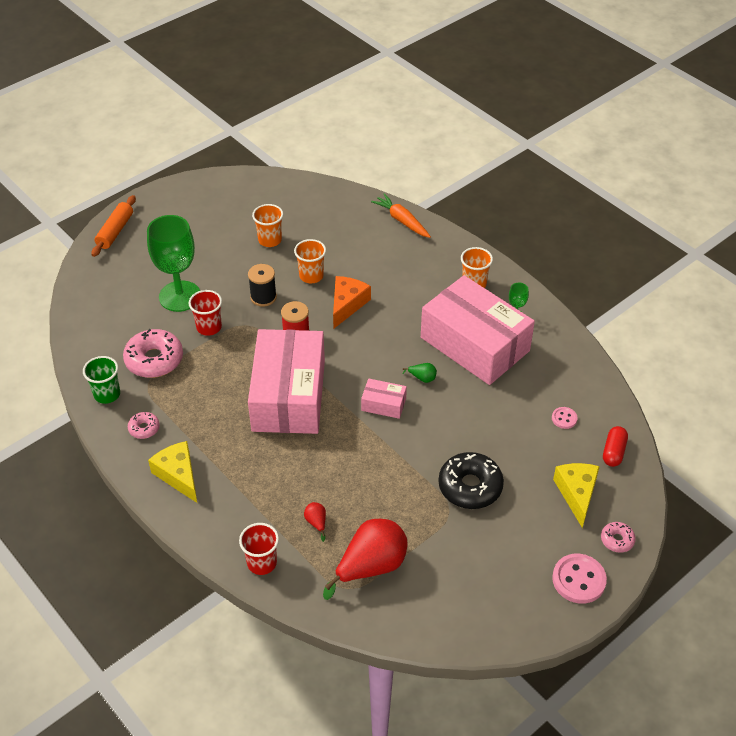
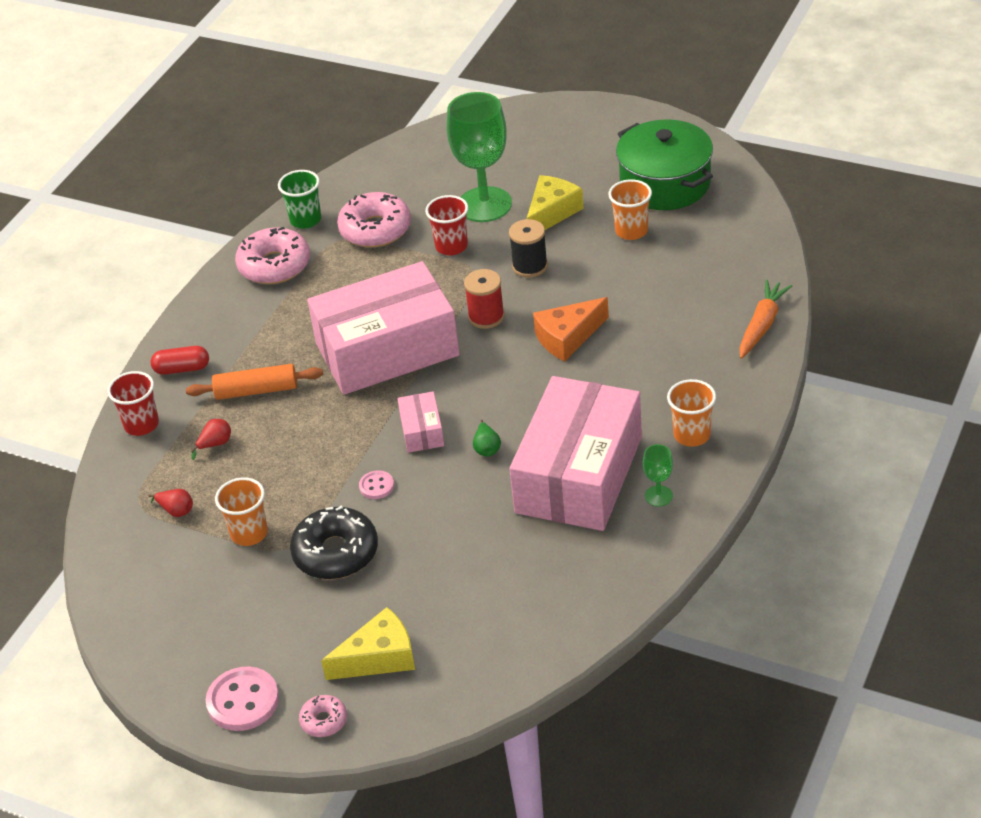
camera: 70 degrees right, 5 degrees down
(115, 231) = (552, 114): orange rolling pin -> orange rolling pin (256, 390)
(144, 428) = (274, 265): pink donut -> pink donut, size x1.97
(178, 475) = (225, 317): yellow cheese -> yellow cheese (551, 213)
(237, 209) = (665, 184): none -> green pot
(311, 276) = (595, 289): orange cup -> orange cup (249, 533)
(347, 305) = (567, 337): orange cheese -> orange cheese turned 150 degrees clockwise
(371, 567) = (176, 511): red pear -> red pear, size x0.41
(564, 418) = (501, 605): pink button -> pink button (376, 486)
(613, 452) = (472, 673): red capsule -> red capsule (182, 369)

